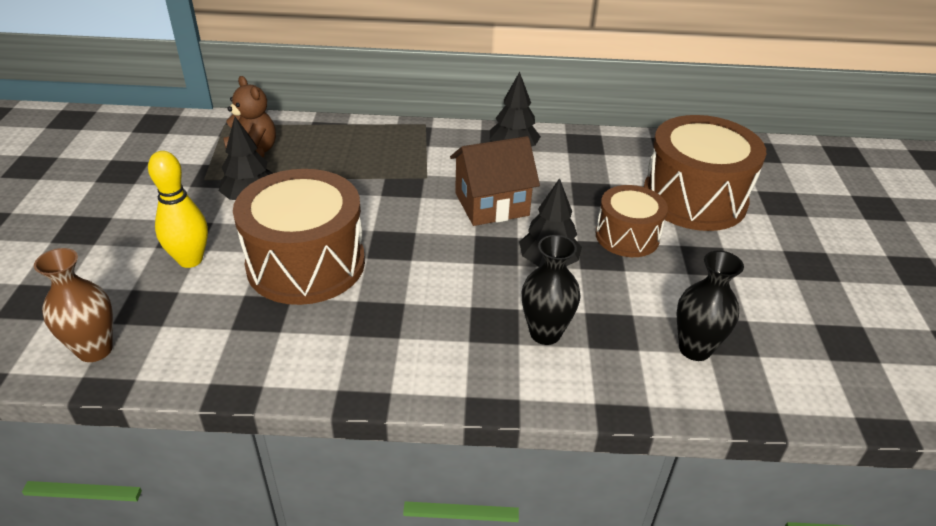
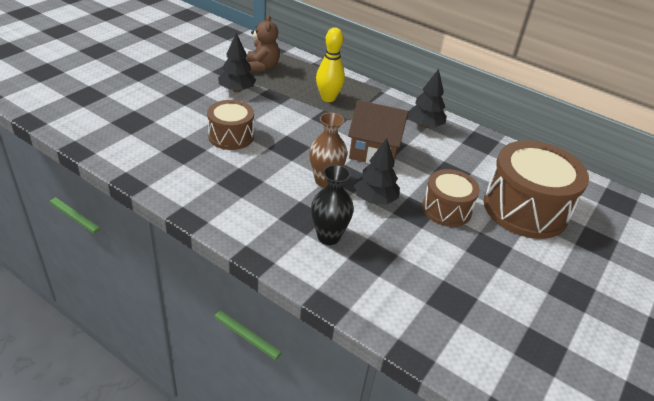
camera: 30 degrees right, 0 degrees up
(95, 350) = (91, 131): brown vase -> brown vase (325, 181)
(190, 260) = (175, 108): yellow bowling pin -> yellow bowling pin (328, 98)
(306, 264) = (231, 136): brown drum -> brown drum, size x0.58
(695, 349) = (418, 295): black vase -> none

